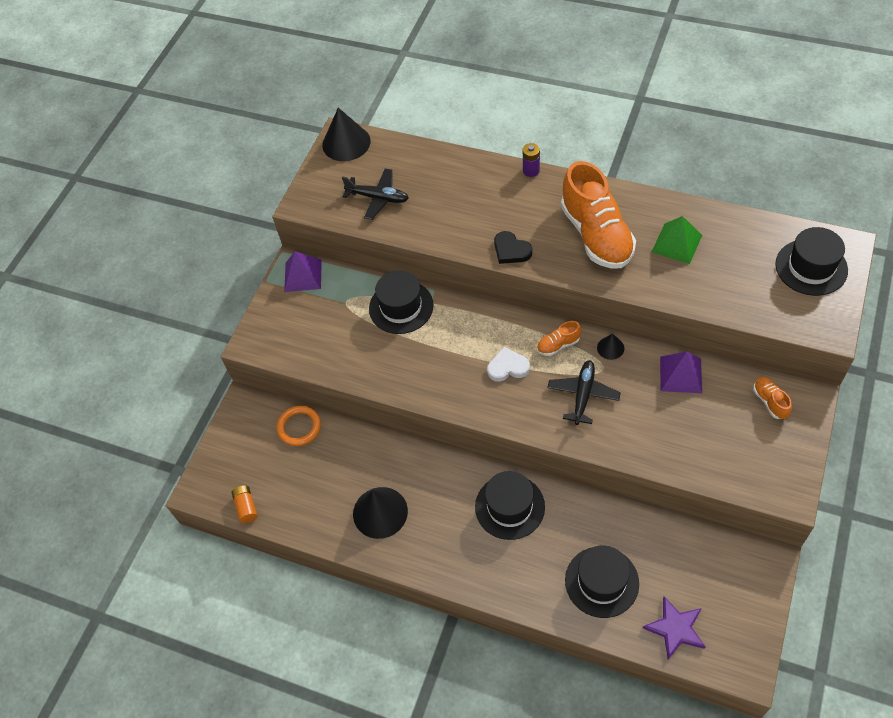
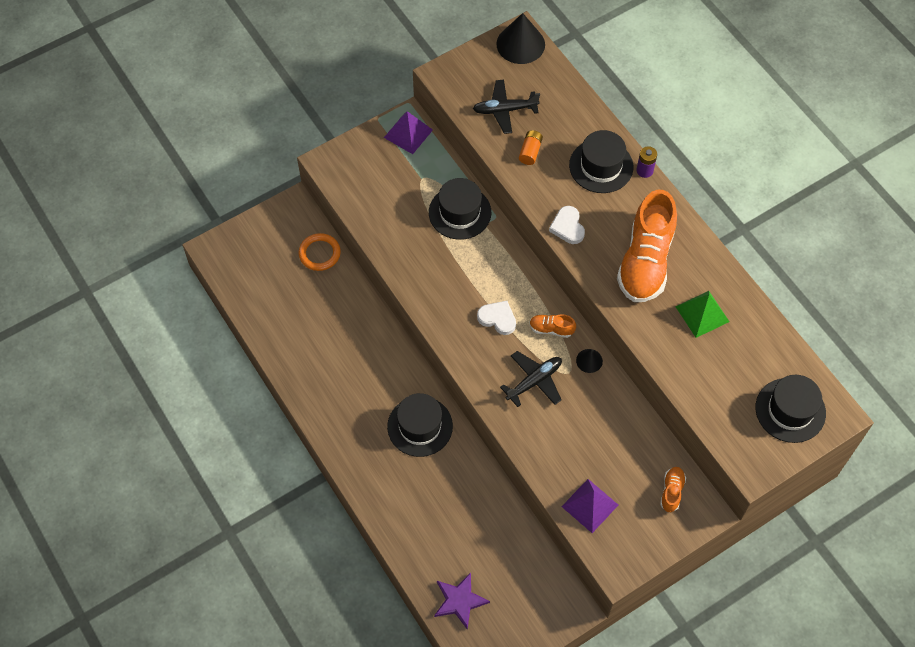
camera: 30 degrees right, 5 degrees up
(246, 507) = (235, 286): orange battery -> orange battery (530, 152)
(378, 198) = (504, 110): black plane -> black plane turned 120 degrees clockwise
(380, 512) = (324, 360): black cone -> none
(511, 250) = (567, 227): black heart -> white heart
(601, 581) = (437, 529): black hat -> black hat (601, 166)
(681, 374) = (623, 421): purple pyramid -> purple pyramid (590, 505)

